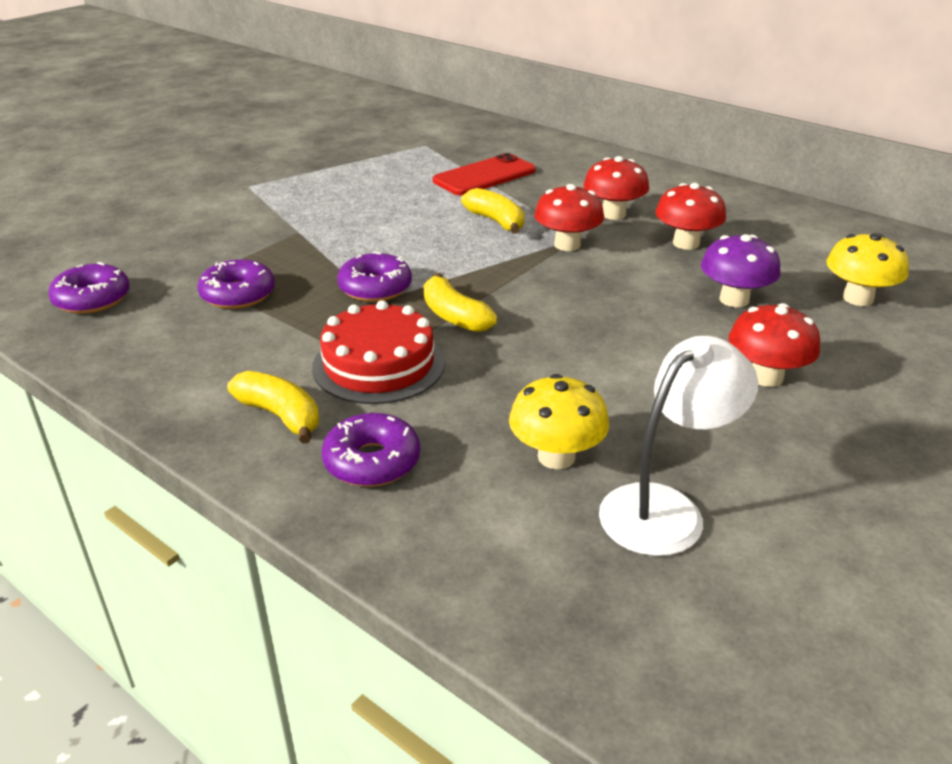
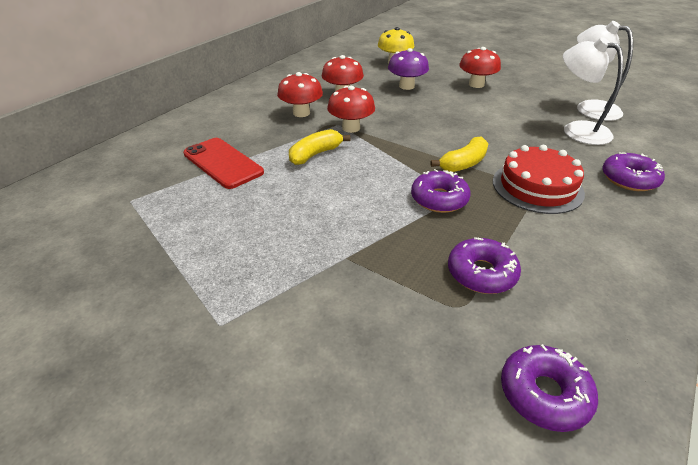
camera: 95 degrees left, 5 degrees up
(280, 416) = (620, 218): yellow banana -> none
(556, 456) = (577, 130): yellow mushroom -> white lamp

